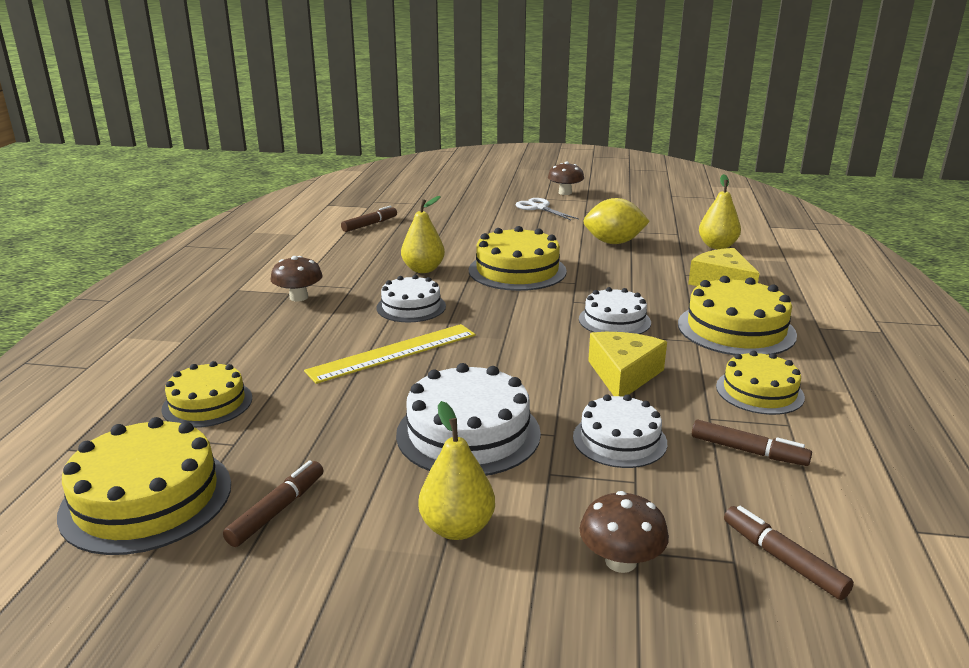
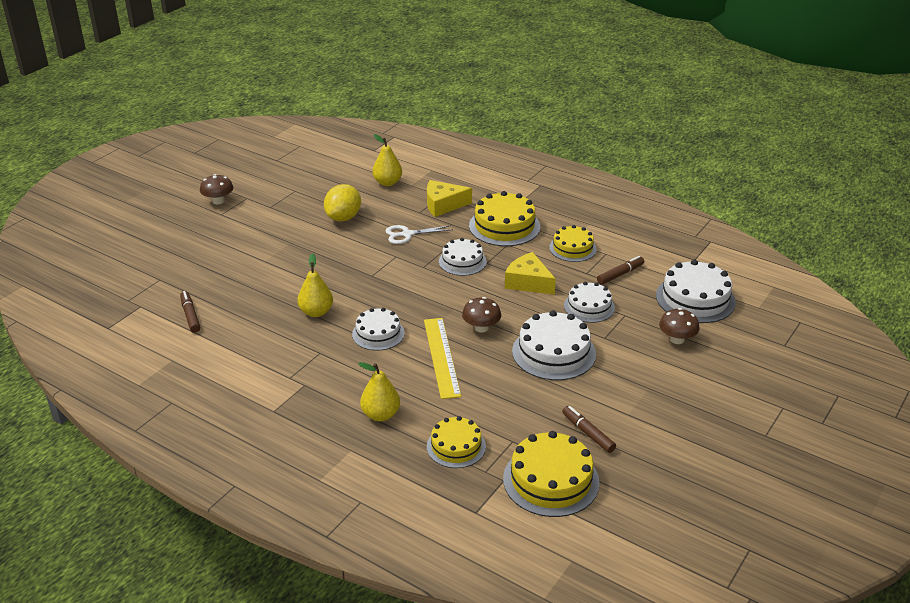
camera: 65 degrees left, 10 degrees up
(299, 297) = (317, 381): brown mushroom -> brown mushroom (481, 328)
(457, 528) = (632, 378): yellow pear -> yellow pear (380, 415)
(517, 270) = (355, 272): yellow cake -> none
(539, 208) = (240, 224): white scissors -> white scissors (407, 234)
(782, 559) = (695, 299): brown marker -> white cake

